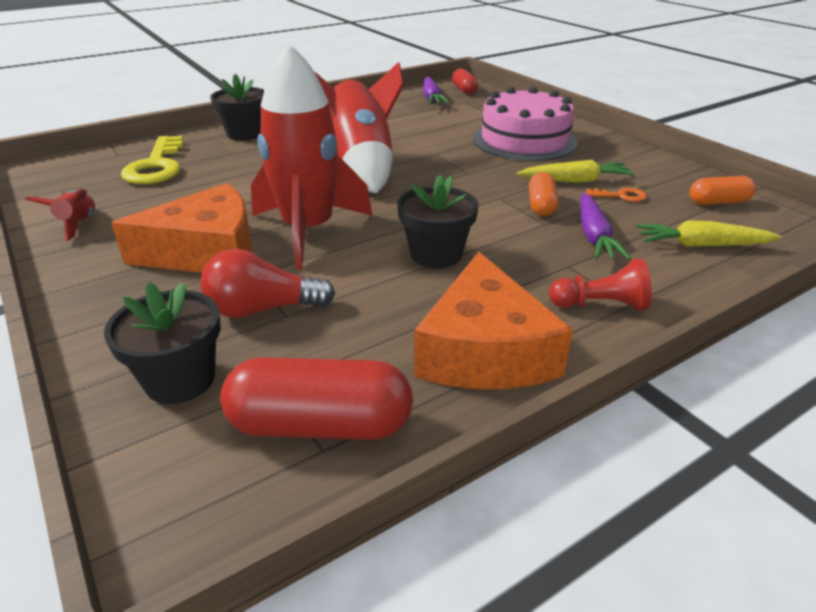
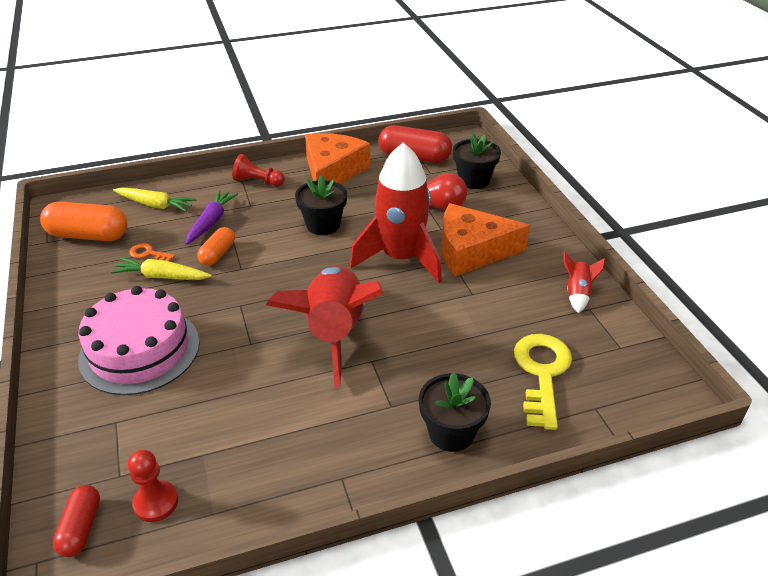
camera: 165 degrees left, 5 degrees up
(431, 98) = (156, 502): purple carrot -> red pawn
(718, 202) = (88, 235): orange capsule -> orange capsule, size x1.73

